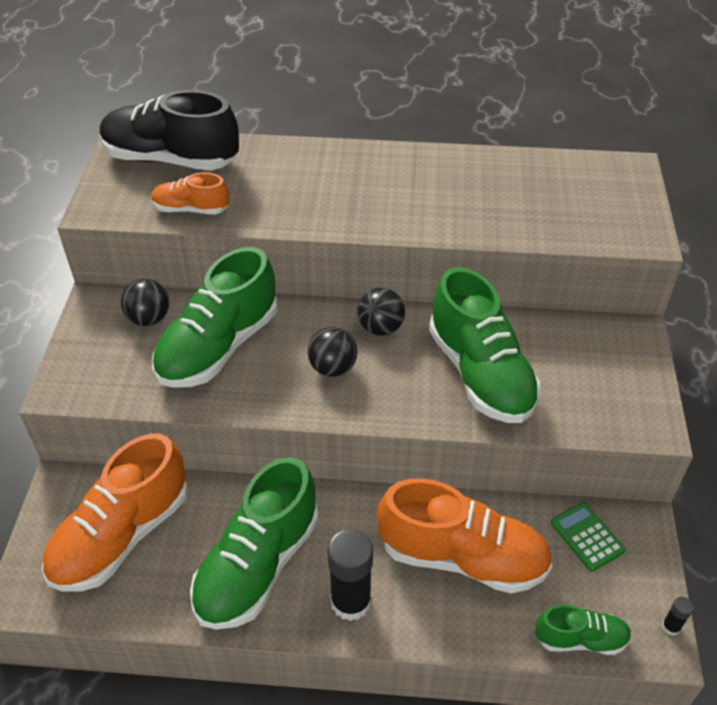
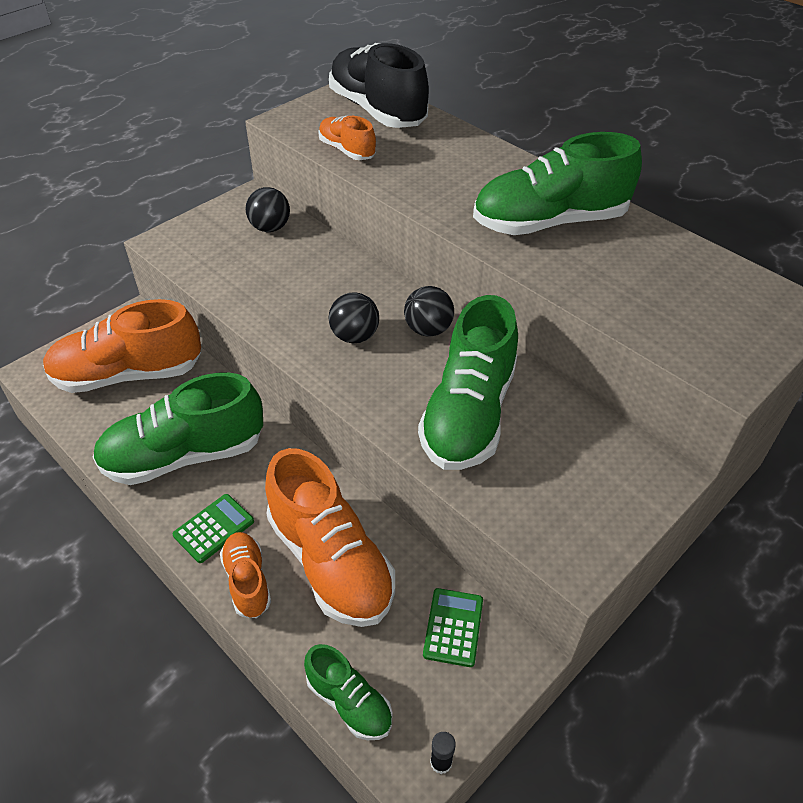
camera: 40 degrees right, 0 degrees up
(219, 347) = (292, 273): green shoe -> green shoe (549, 222)
(351, 601) = (214, 528): black glue stick -> green calculator
(422, 618) = (247, 581): none -> orange shoe

